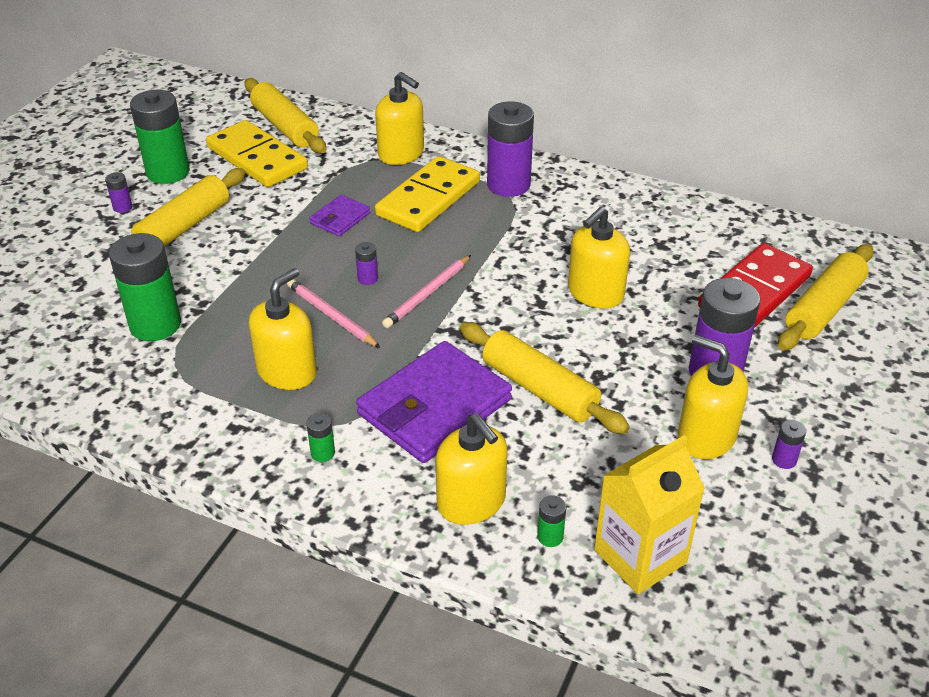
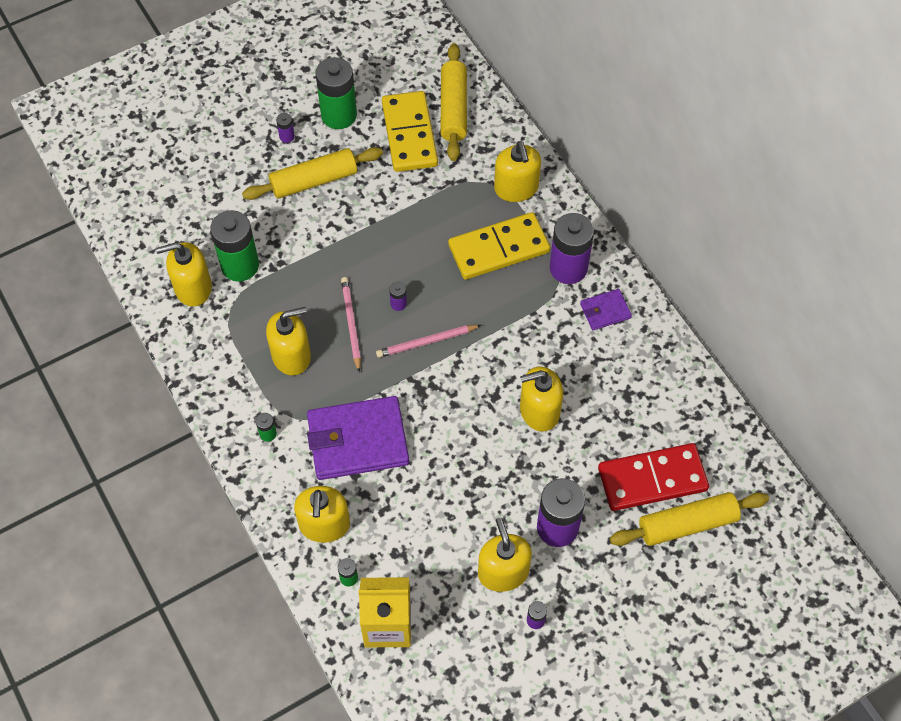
camera: 35 degrees right, 20 degrees up
(111, 368) = (193, 288): none -> yellow soap dispenser
(340, 218) = (422, 233): purple wallet -> purple wallet (605, 311)
(539, 389) = (432, 468): yellow rolling pin -> none

